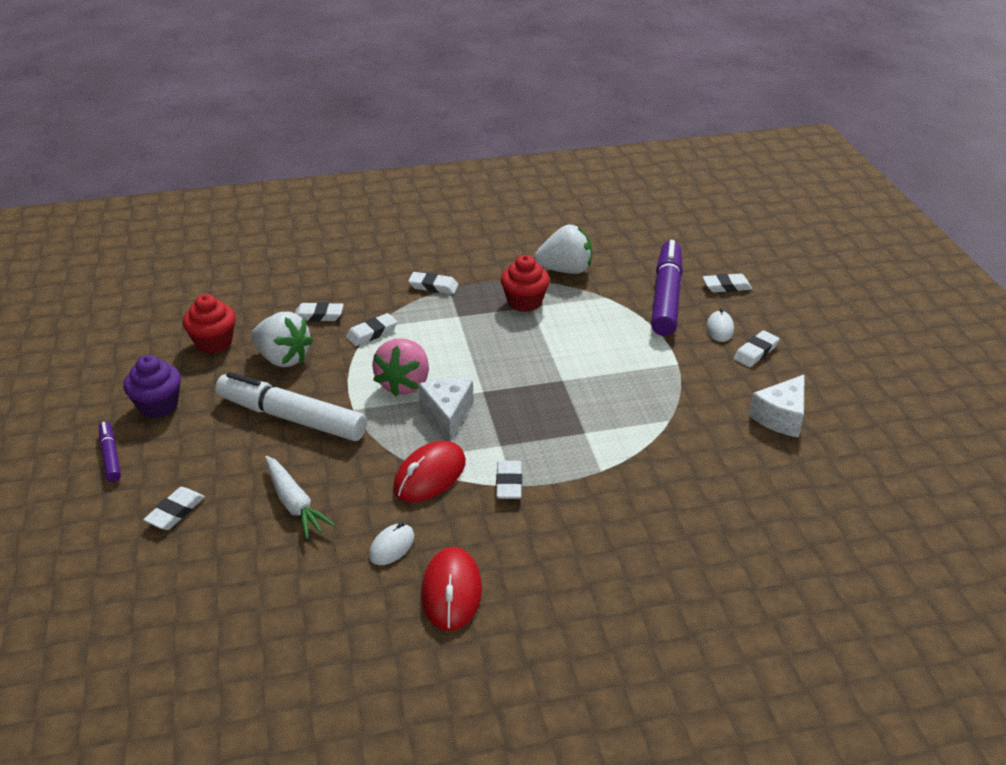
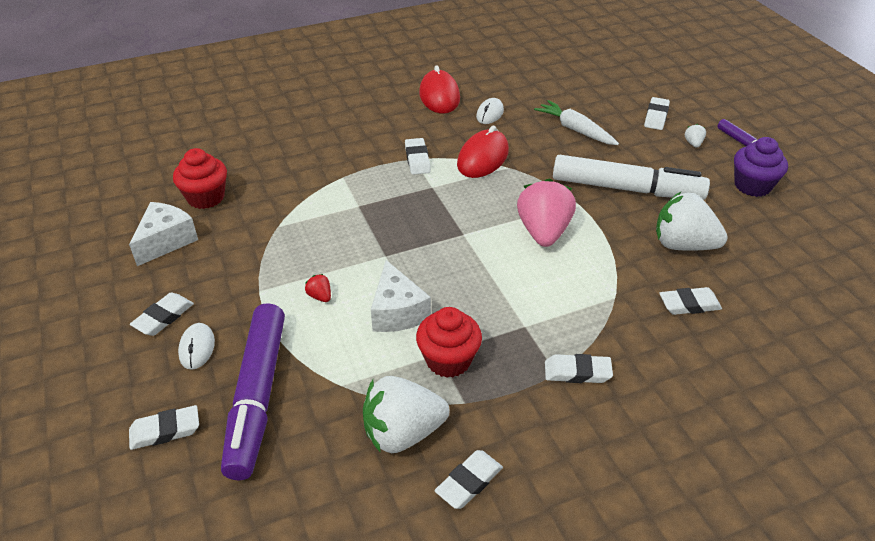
camera: 170 degrees right, 5 degrees up
(168, 465) = (693, 143): none -> white strawberry
(214, 343) = (770, 254): red cupcake -> red cupcake (206, 197)
(372, 333) = (612, 288): white eraser -> white eraser (469, 482)
(447, 415) = (488, 207): white cheese -> white cheese (397, 312)
(623, 353) = (320, 296): none -> red strawberry

